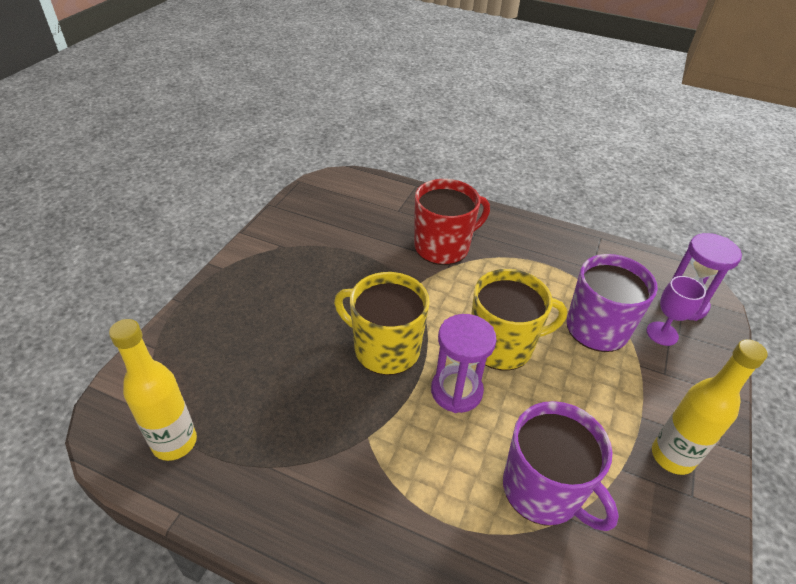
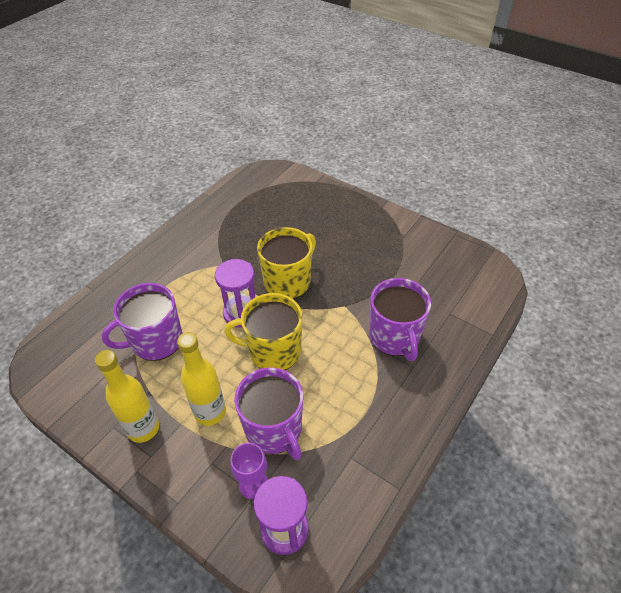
camera: 105 degrees right, 5 degrees up
(174, 442) = (248, 192): yellow bottle -> yellow bottle (210, 412)
(443, 247) = (395, 337): red mug -> purple mug
(502, 345) = (273, 351): yellow mug -> yellow mug turned 90 degrees clockwise

